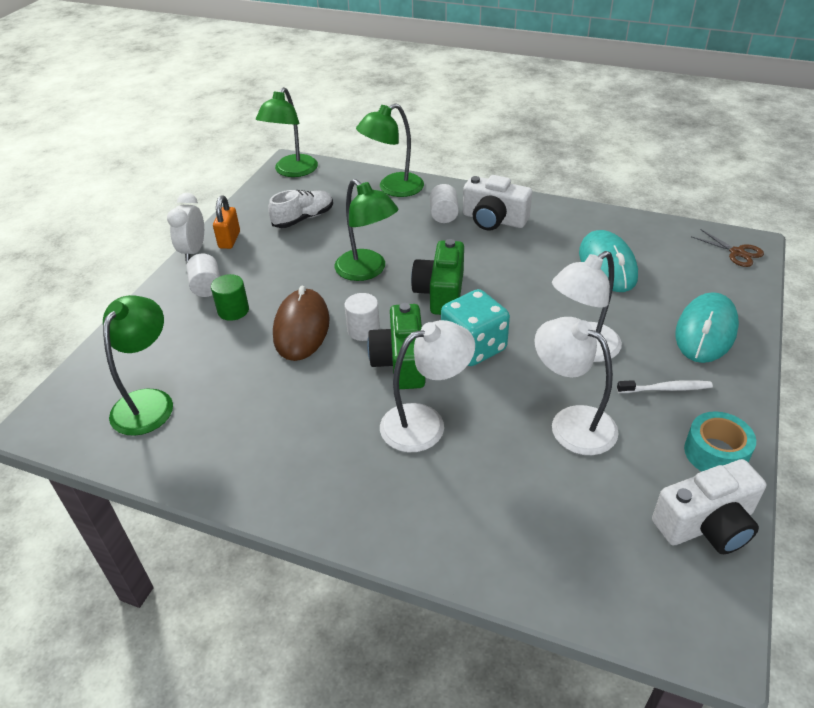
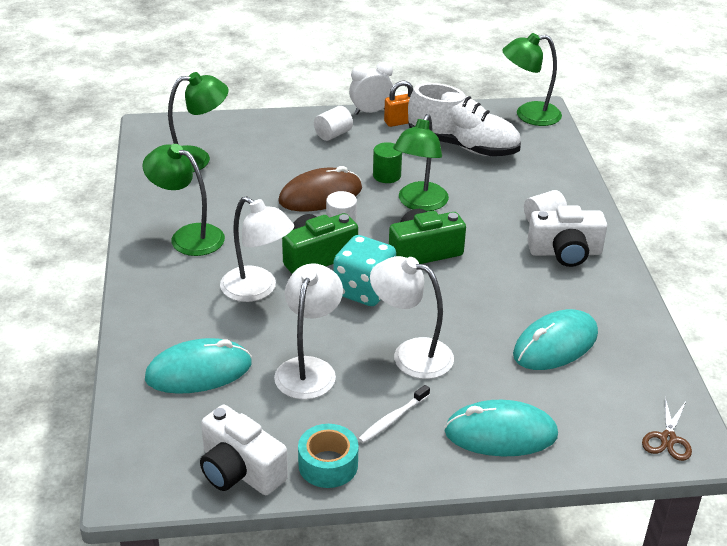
camera: 60 degrees right, 5 degrees down
(233, 310) = (315, 157): green cylinder -> green cylinder (386, 175)
(303, 218) = (463, 146): white shoe -> white shoe, size x1.68
(393, 188) = (558, 178): green lamp -> green lamp (188, 236)
(494, 220) = (565, 252): white camera -> white camera turned 90 degrees counterclockwise
(536, 513) = (198, 371): none -> turquoise mouse
(666, 389) = (392, 419): white toothbrush -> white toothbrush turned 75 degrees clockwise

